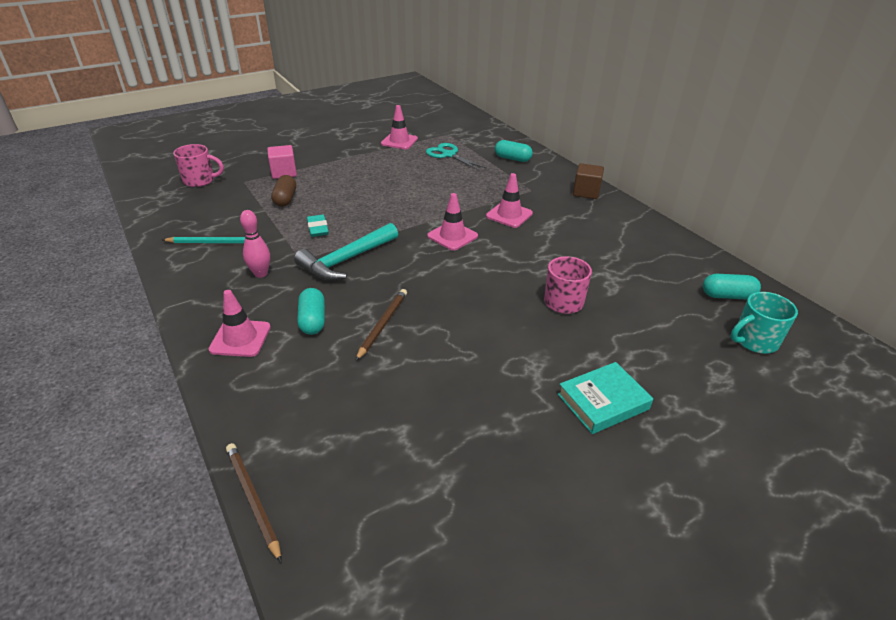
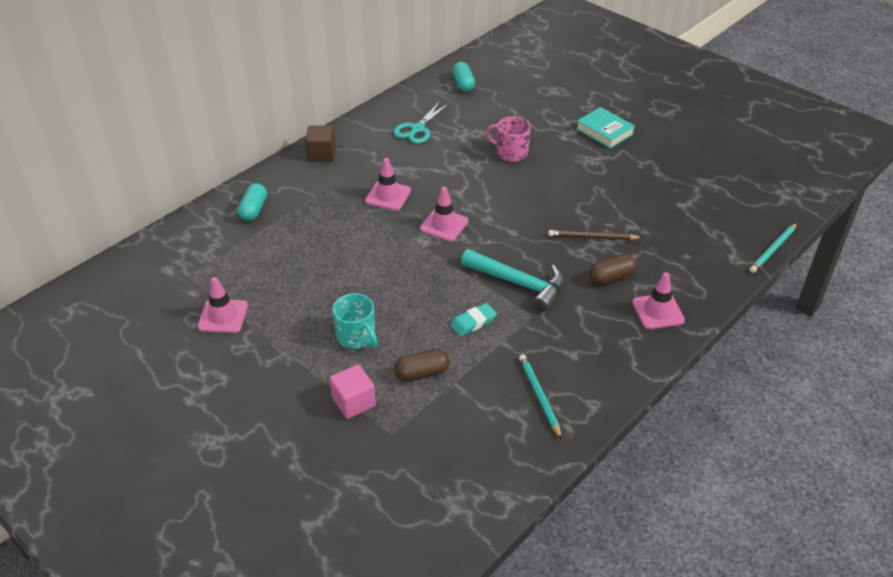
camera: 105 degrees left, 5 degrees up
(200, 180) = (406, 484): pink mug -> none
(252, 500) = (773, 249): brown pencil -> turquoise pencil
(261, 274) = (570, 335): pink bowling pin -> none
(312, 320) = (611, 277): turquoise capsule -> brown capsule
(448, 155) = (256, 262): turquoise scissors -> turquoise scissors (417, 129)
(754, 341) = (510, 77): turquoise mug -> turquoise mug (357, 337)

